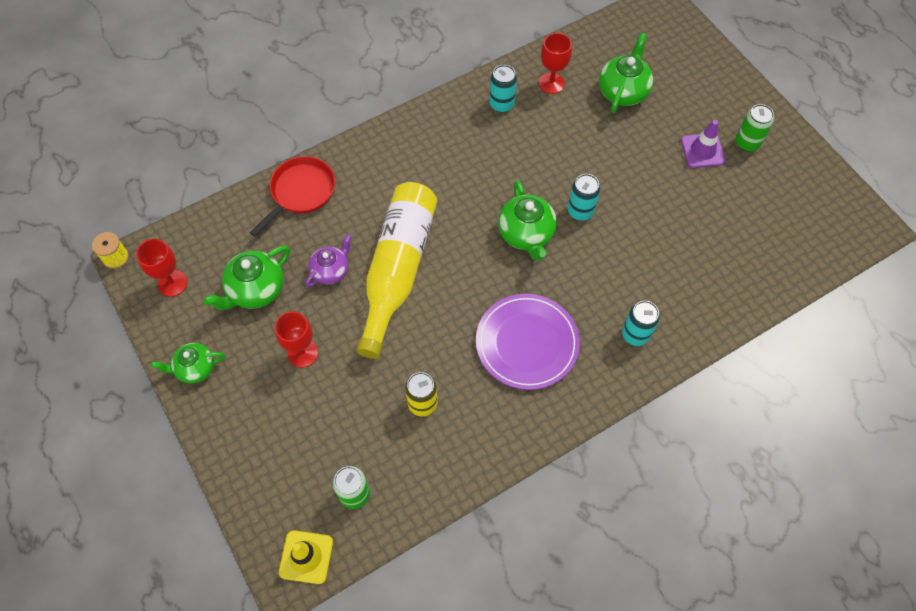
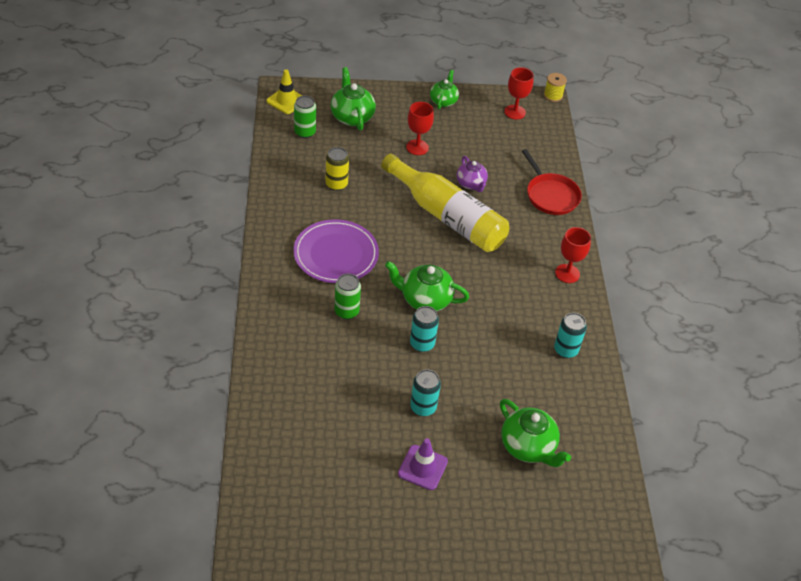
camera: 115 degrees right, 15 degrees down
(255, 290) = (482, 145): green teapot -> green teapot (352, 117)
(551, 83) = (569, 397): red goblet -> red goblet (567, 273)
(635, 334) = (292, 316): turquoise can -> turquoise can (423, 407)
(747, 143) = (407, 510): green can -> green can (346, 311)

